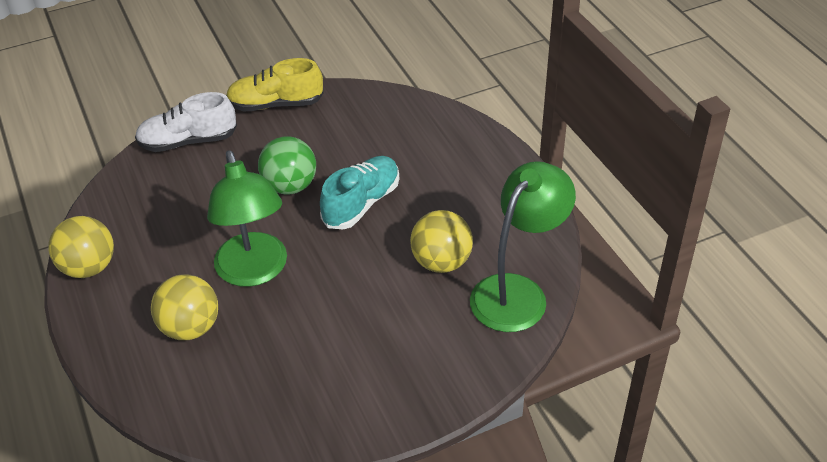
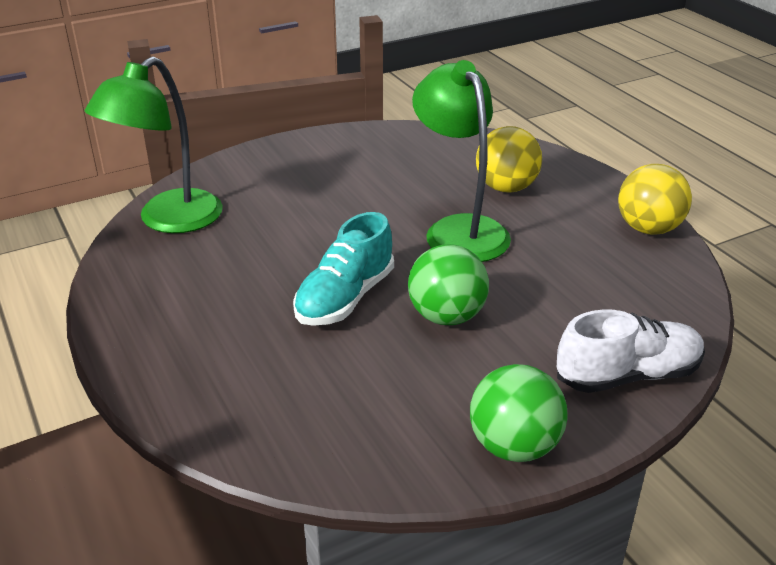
camera: 175 degrees right, 10 degrees down
(275, 104) = (514, 446): yellow shoe -> green ball
(441, 262) = (247, 242): yellow ball -> none

